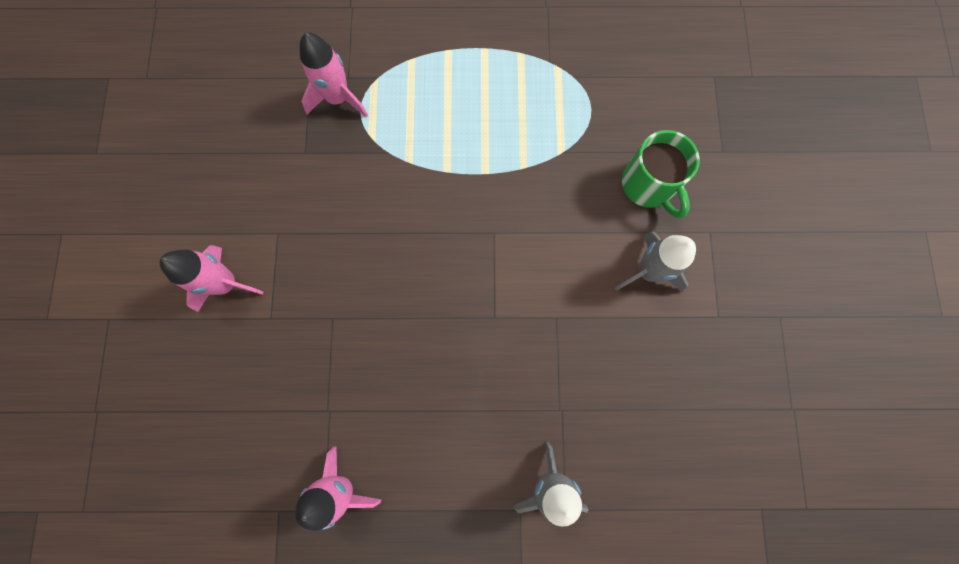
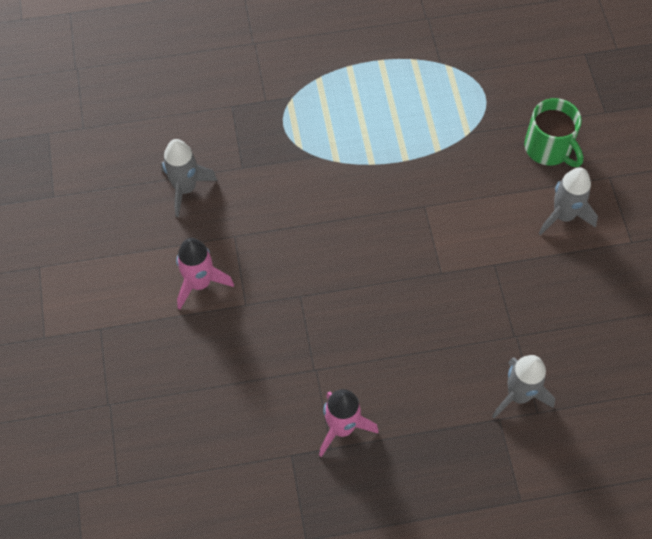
camera: 10 degrees left, 15 degrees down
(237, 167) = (185, 188): none -> grey rocket
(338, 98) = (261, 119): pink rocket -> none

